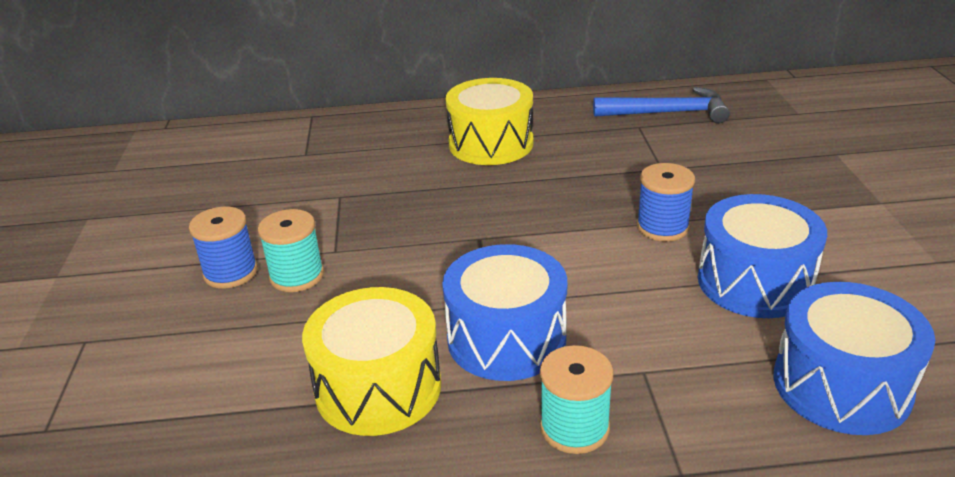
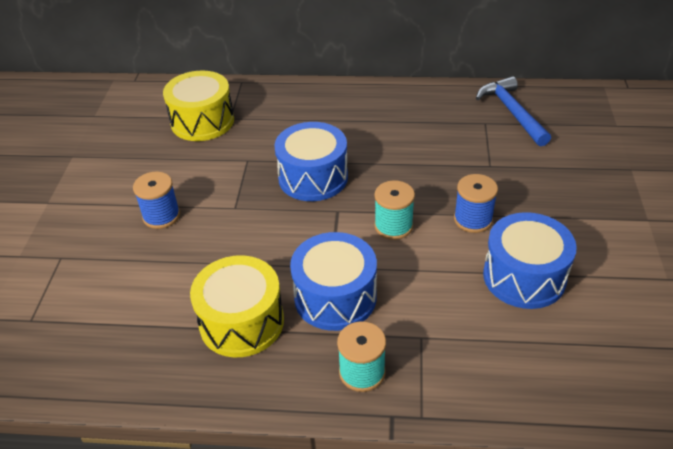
camera: 10 degrees right, 10 degrees up
(297, 276) = (205, 225): turquoise spool -> turquoise spool (393, 226)
(491, 144) = (367, 126): yellow drum -> yellow drum (202, 121)
(667, 113) = (512, 112): blue hammer -> blue hammer turned 120 degrees counterclockwise
(841, 385) = (554, 369): blue drum -> blue drum (313, 177)

